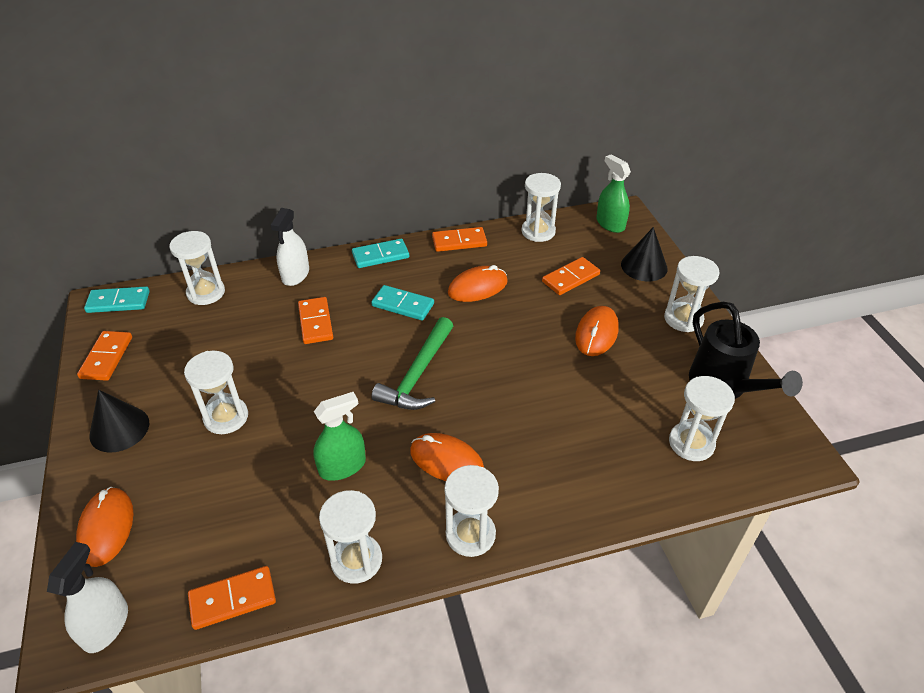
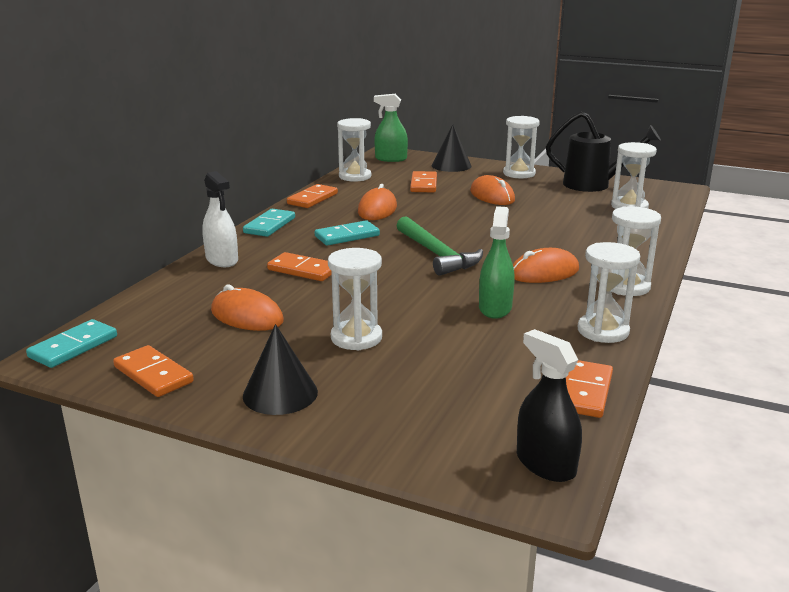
camera: 50 degrees left, 20 degrees down
(106, 528) = (414, 434): orange mouse -> orange mouse (247, 316)
(106, 626) = (545, 464): white spray bottle -> black spray bottle
(206, 293) = (160, 302): white hourglass -> none

